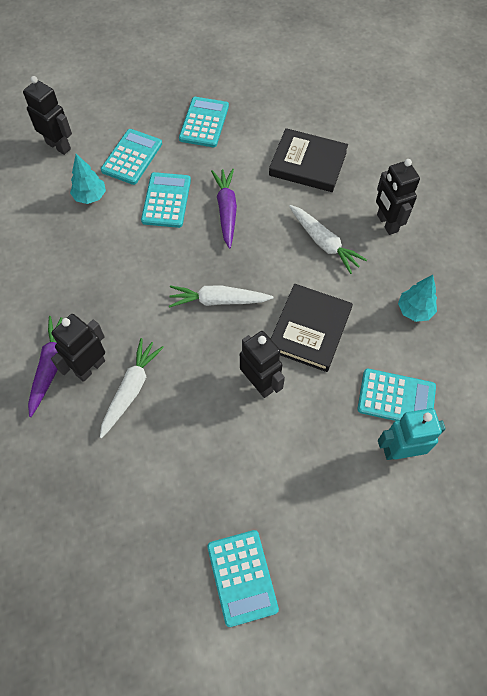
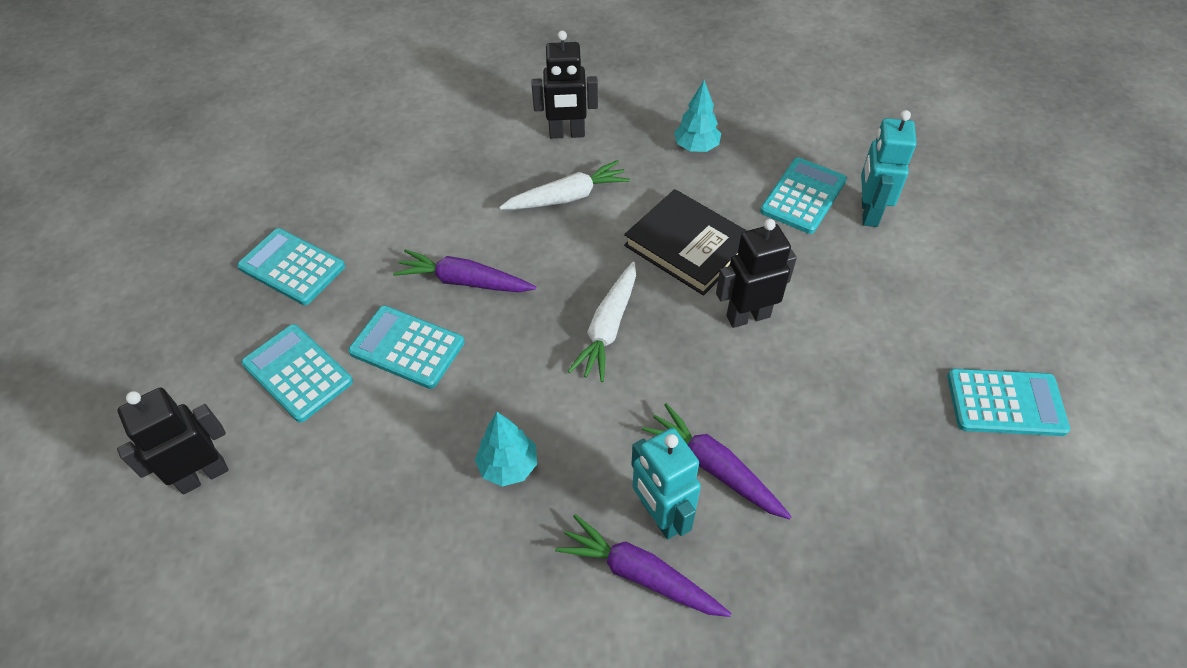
camera: 70 degrees left, 10 degrees down
(90, 196) = (341, 448): turquoise tree -> turquoise tree (508, 466)
(90, 367) = (660, 516): black robot -> turquoise robot
(131, 389) = (714, 468): white carrot -> purple carrot
(308, 164) = (436, 177): black book -> none

